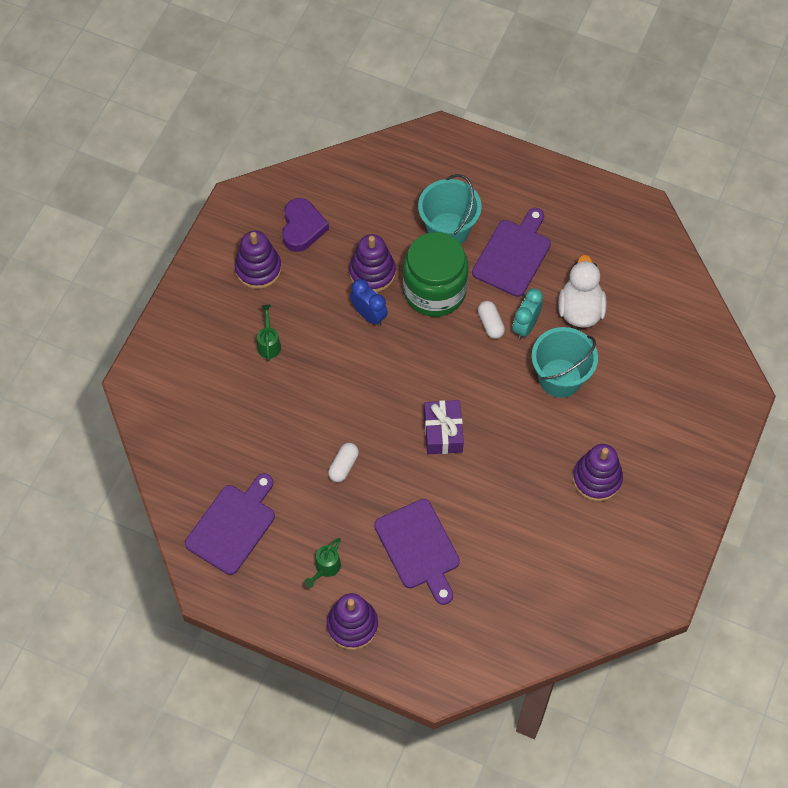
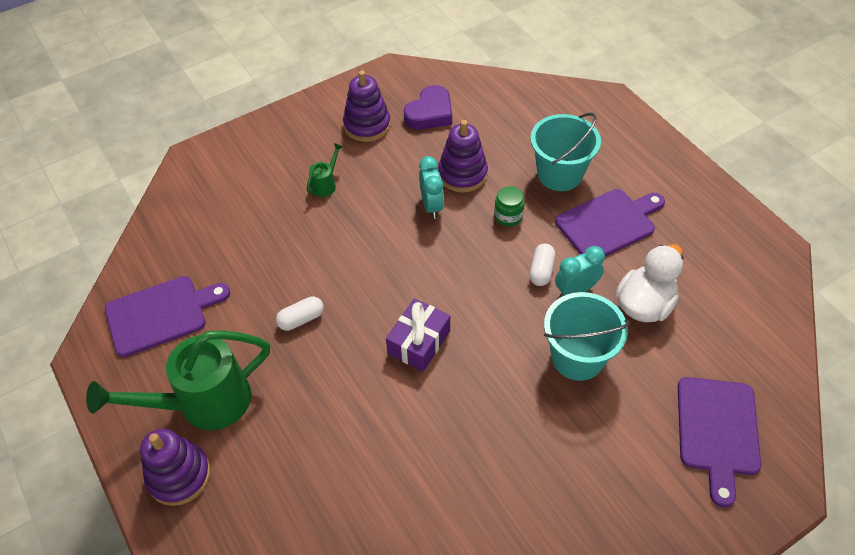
camera: 35 degrees right, 10 degrees down
(325, 568) = (204, 403): green watering can -> green watering can, size x2.34
(369, 315) = (431, 206): blue clock -> turquoise clock
(419, 548) = (306, 439): purple cutting board -> purple cutting board (718, 431)
(434, 291) = (508, 216): green jar -> green jar, size x0.41
(597, 479) = (546, 483): purple stacking toy -> none

